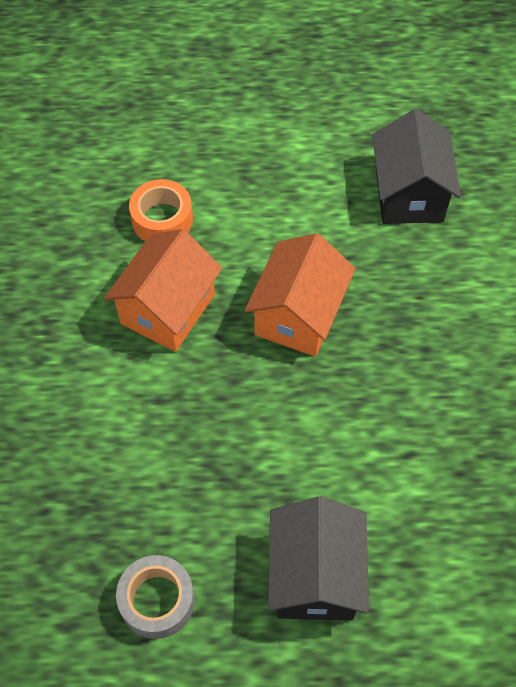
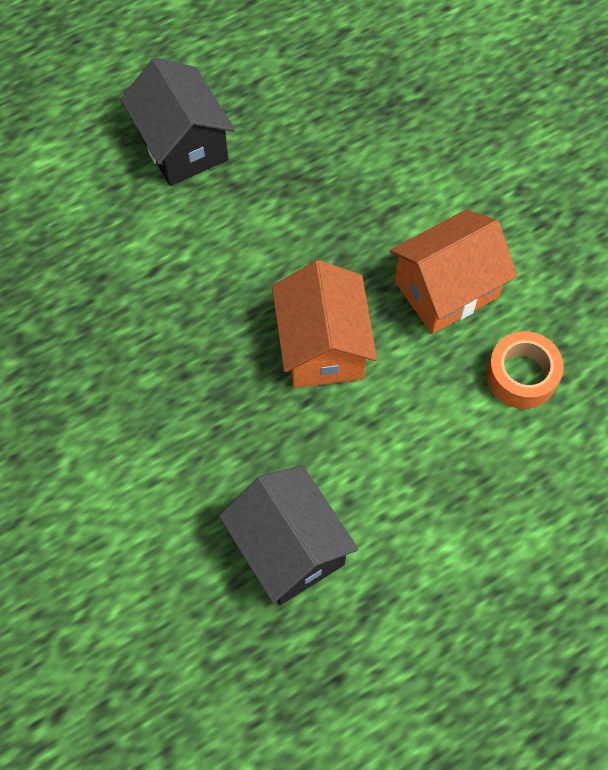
camera: 150 degrees right, 5 degrees up
(157, 600) = (290, 75): grey tape -> none
(168, 309) = (446, 289): orange house -> orange house turned 60 degrees clockwise

